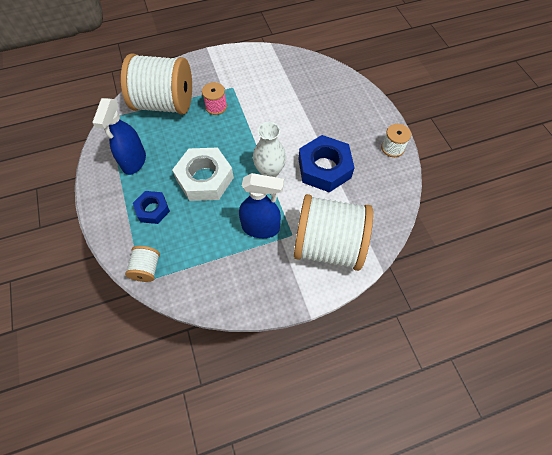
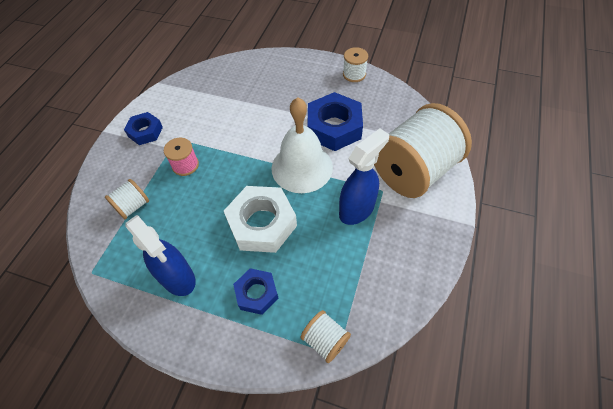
camera: 50 degrees left, 5 degrees down
(165, 103) = (133, 206): white spool -> white spool, size x0.43
(224, 67) = (145, 132): none -> blue nut
(269, 171) = (302, 167): white vase -> white bell

